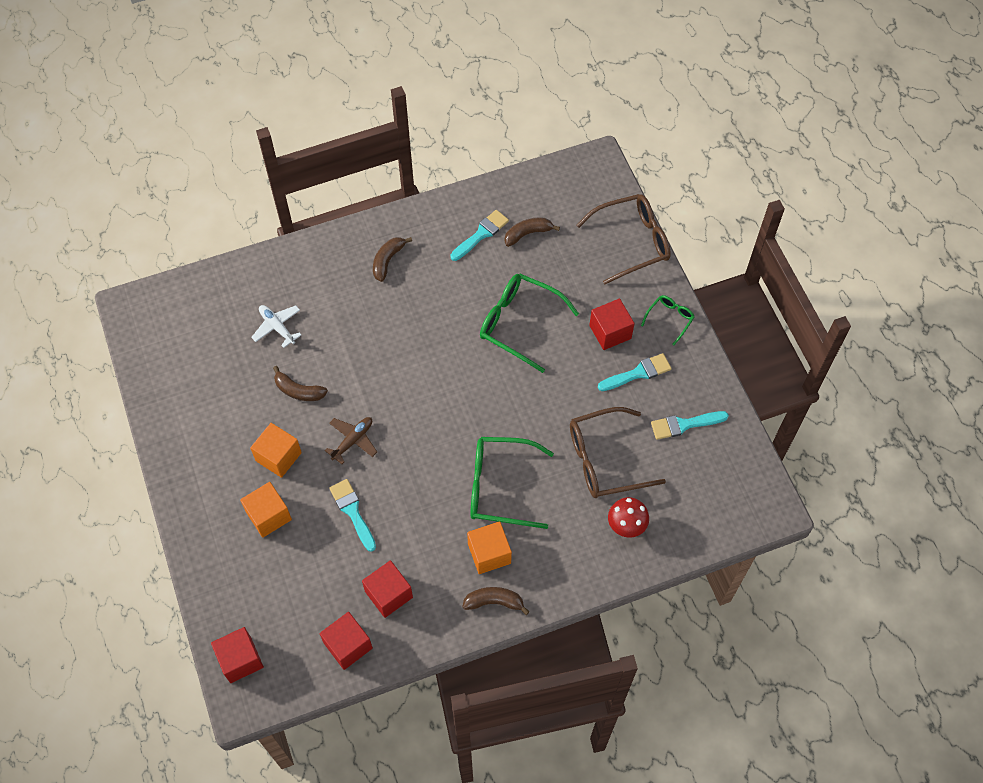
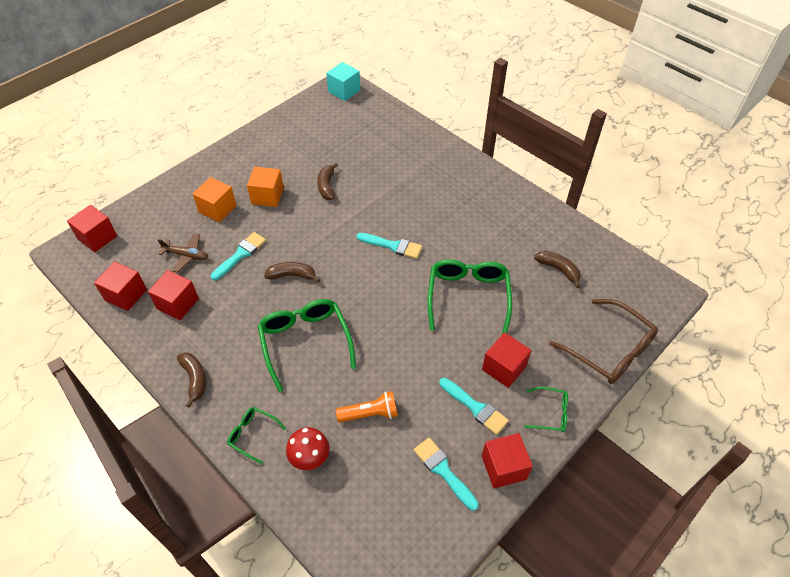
camera: 65 degrees right, 10 degrees down
(145, 312) = (344, 91): none -> turquoise cube
(277, 327) = (372, 155): white plane -> none
(353, 440) = (301, 232): brown plane -> brown plane (186, 255)
(387, 261) = (468, 192): brown banana -> brown banana (292, 275)
(481, 234) = (534, 239): turquoise brush -> turquoise brush (393, 246)
(489, 553) = (239, 358): orange cube -> none
(581, 566) = (252, 435): none -> green glasses
(605, 460) = (370, 414): brown glasses -> orange flashlight
(701, 378) = (503, 467): none -> red cube

